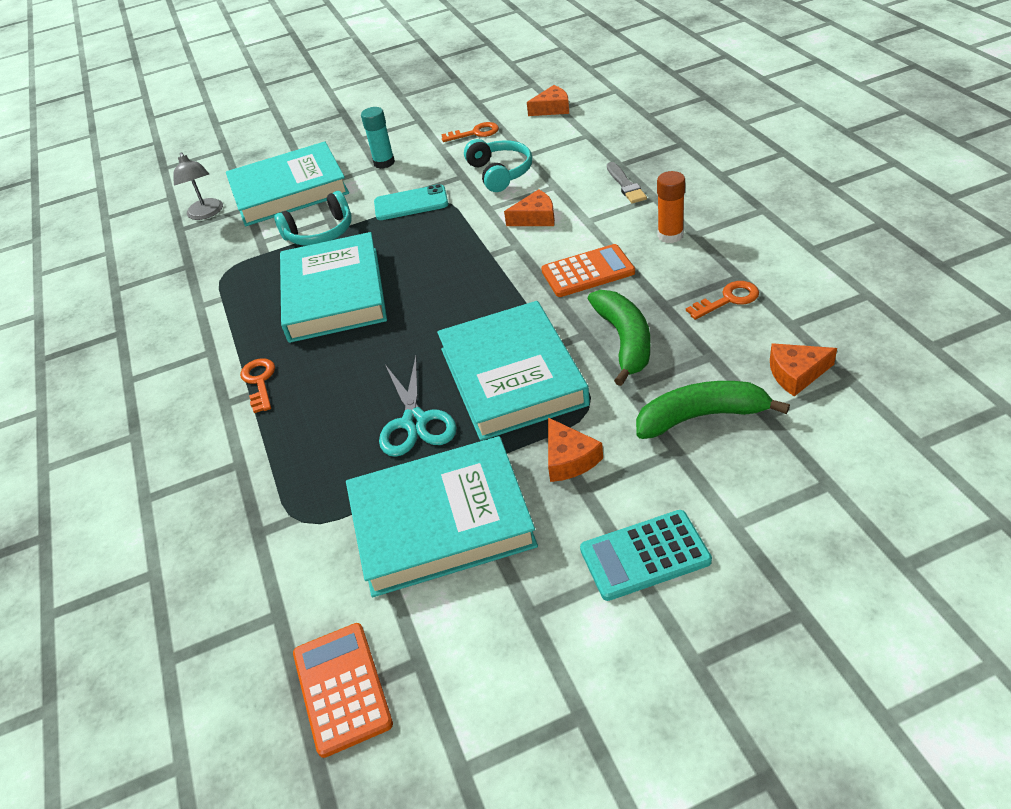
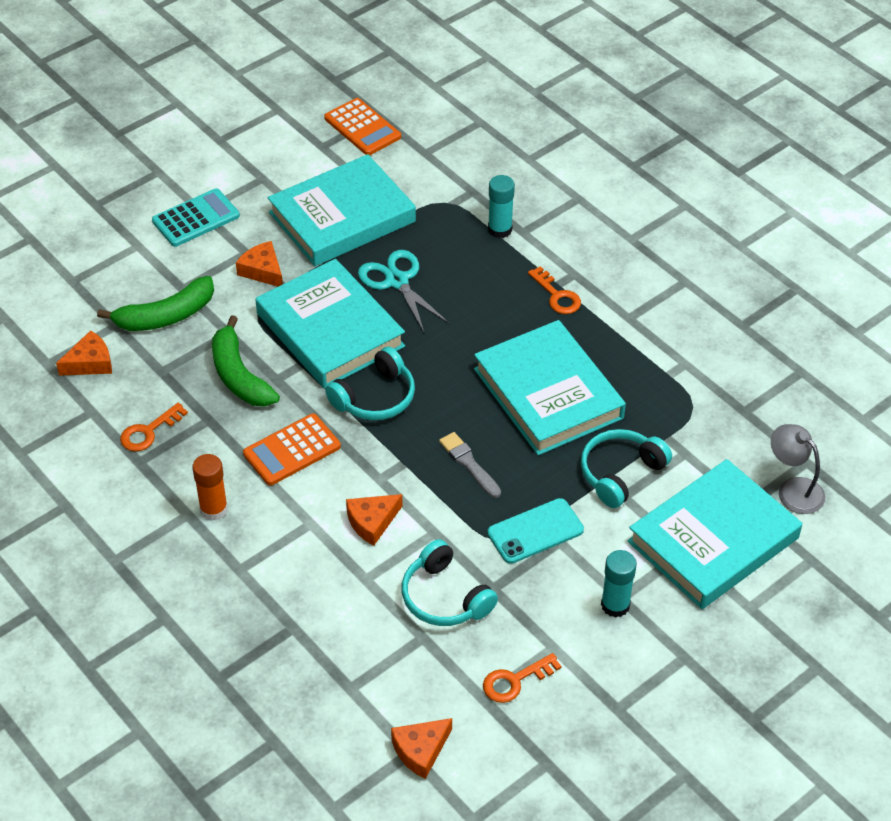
camera: 155 degrees right, 5 degrees up
(263, 470) = (500, 229): none -> turquoise glue stick
(492, 307) = (375, 397): none -> turquoise headphones
(625, 185) = (278, 587): grey brush -> grey brush (469, 464)

